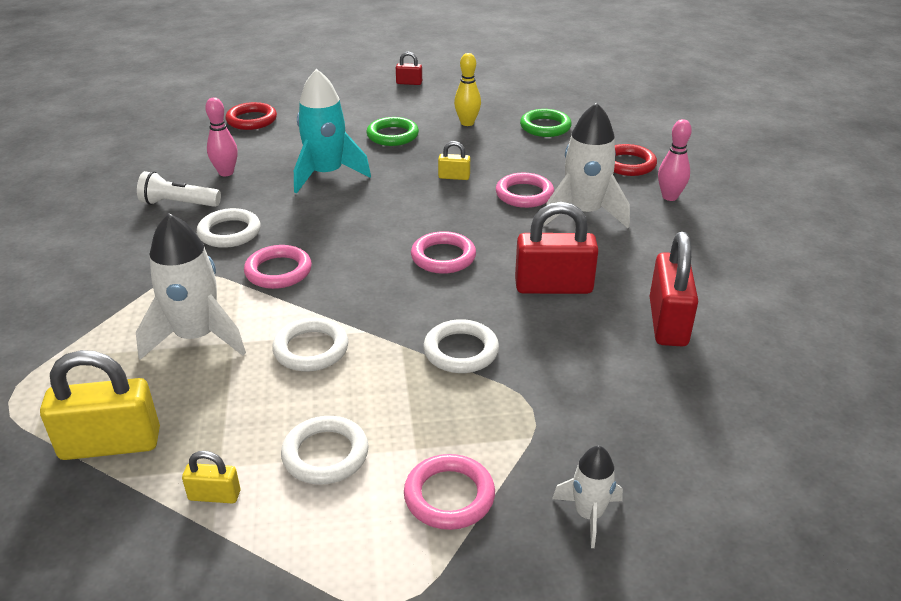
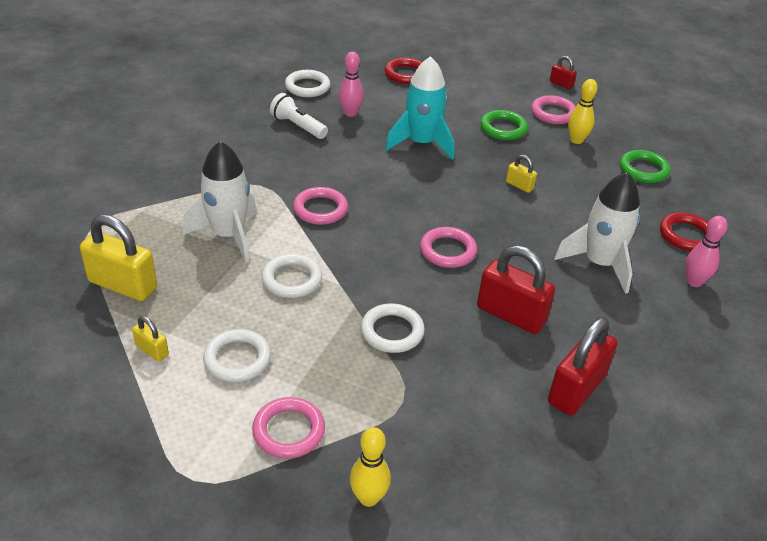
camera: 30 degrees right, 5 degrees up
(229, 232) = (313, 164): white ring -> white ring (307, 87)
(524, 194) = (564, 225): pink ring -> pink ring (553, 113)
(588, 514) = (368, 498): white rocket -> yellow bowling pin

